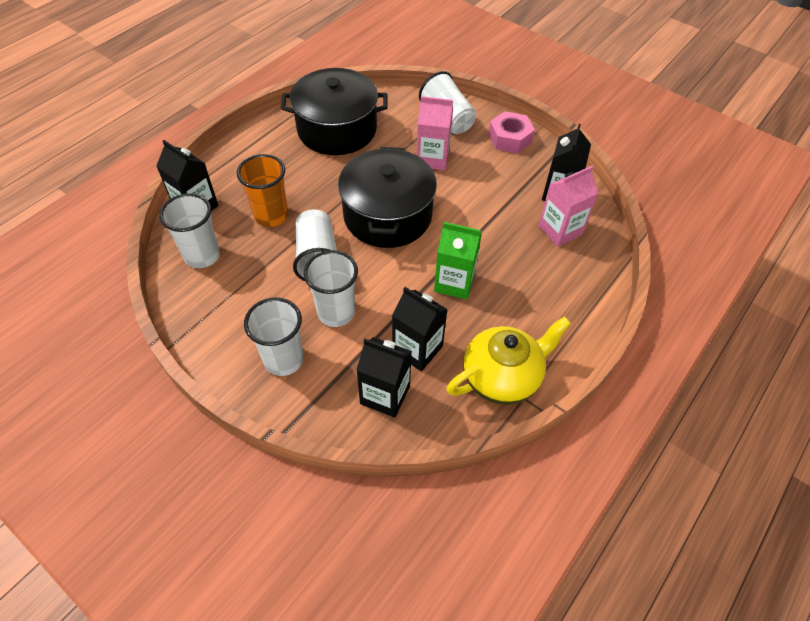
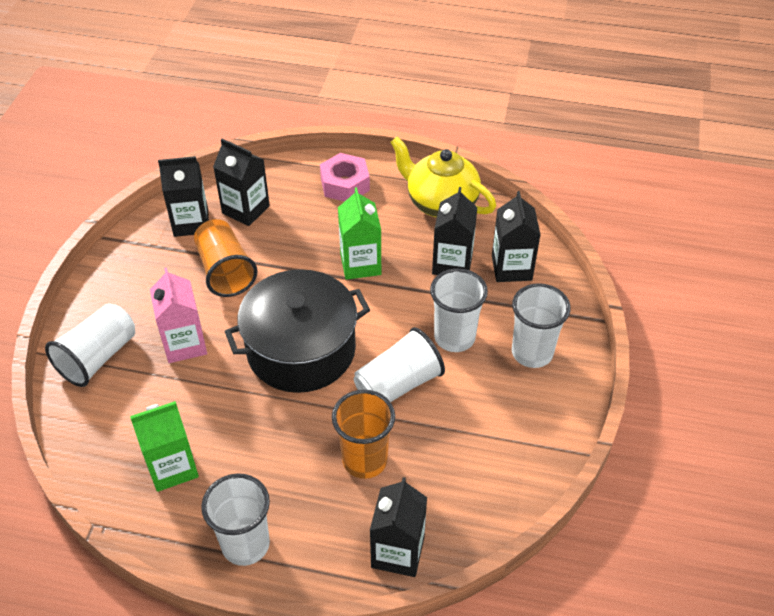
camera: 115 degrees left, 5 degrees down
(202, 256) = (464, 496): white cup -> white cup (245, 544)
(337, 129) = (172, 467): black pot -> green carton
(493, 198) = (225, 271): none -> orange cup
(509, 138) = (114, 286): pink nut -> pink nut (345, 184)
(560, 230) = (245, 209): pink carton -> black carton

